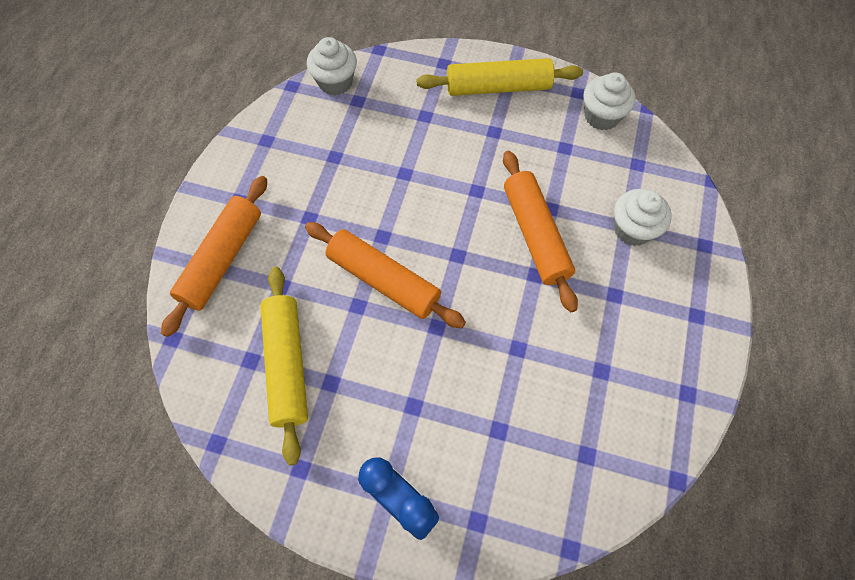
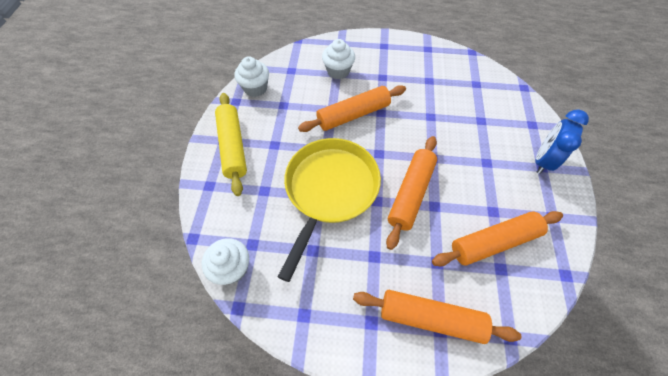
camera: 100 degrees left, 5 degrees down
(287, 365) = (493, 242): yellow rolling pin -> orange rolling pin
(410, 185) = (329, 190): none -> yellow pan

